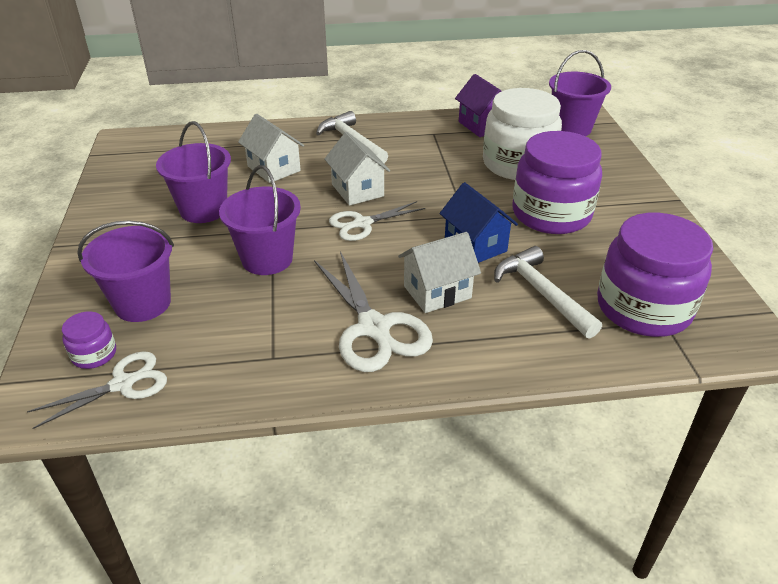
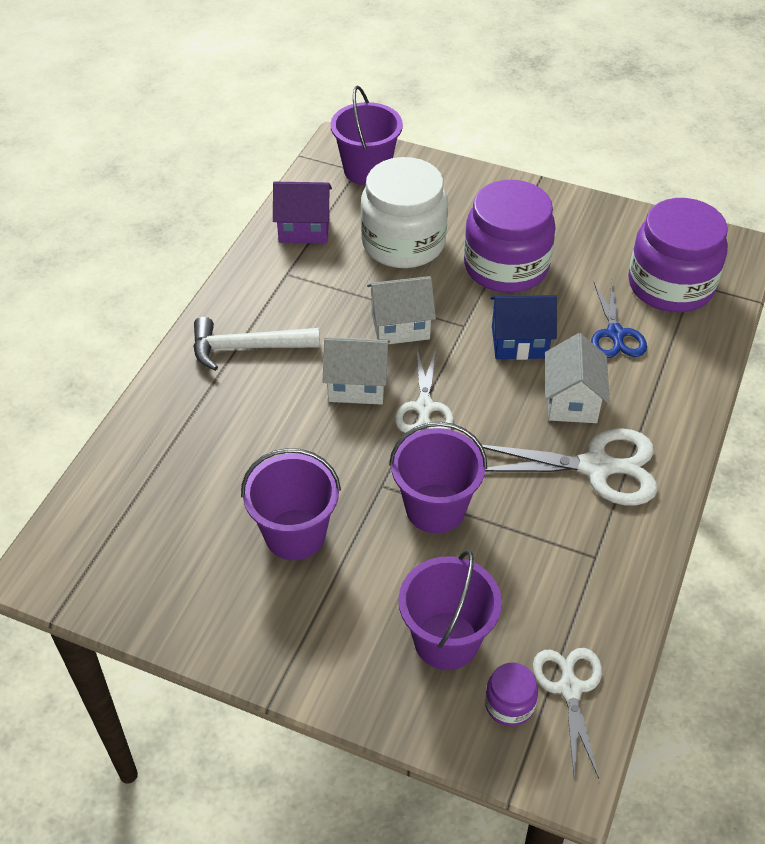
camera: 60 degrees left, 10 degrees up
(274, 168) = (251, 439): white house -> white house (400, 326)
(541, 293) = (615, 334): white hammer -> blue scissors

